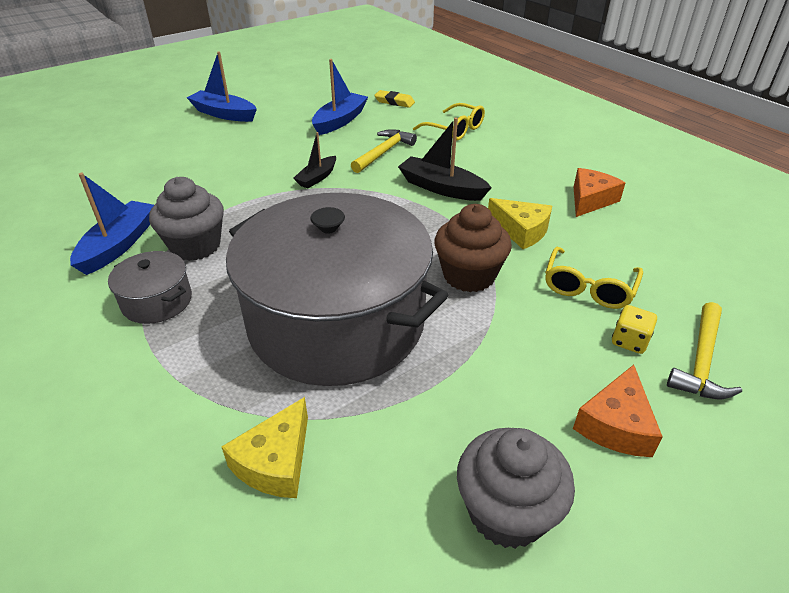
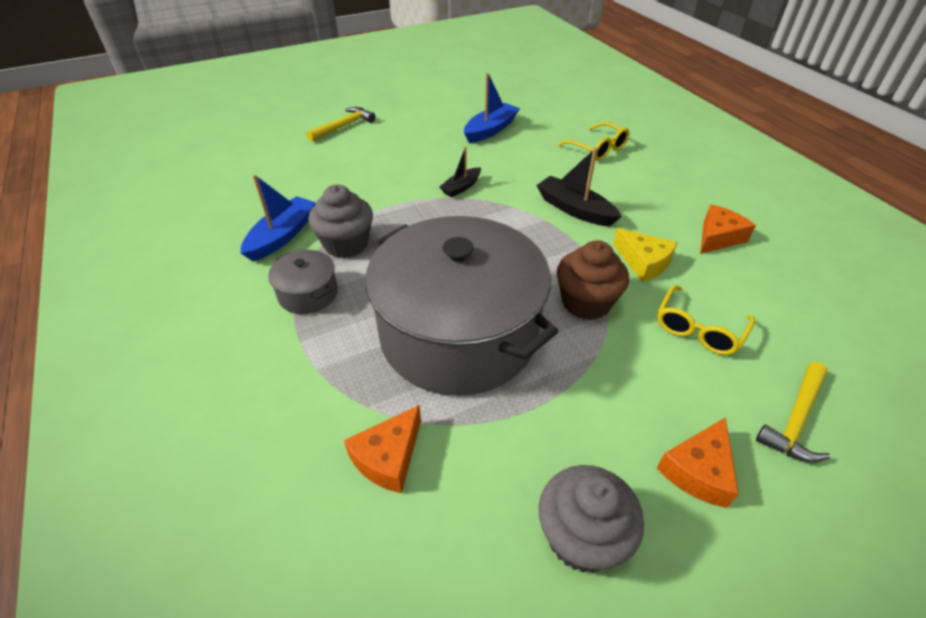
camera: 10 degrees right, 5 degrees up
(224, 114) = (386, 114): blue boat -> none
(275, 462) = (388, 457): yellow cheese -> orange cheese
(383, 152) = (526, 167): yellow hammer -> yellow hammer (343, 126)
(394, 102) = (544, 114): yellow eraser -> none
(629, 341) = (728, 389): yellow dice -> none

